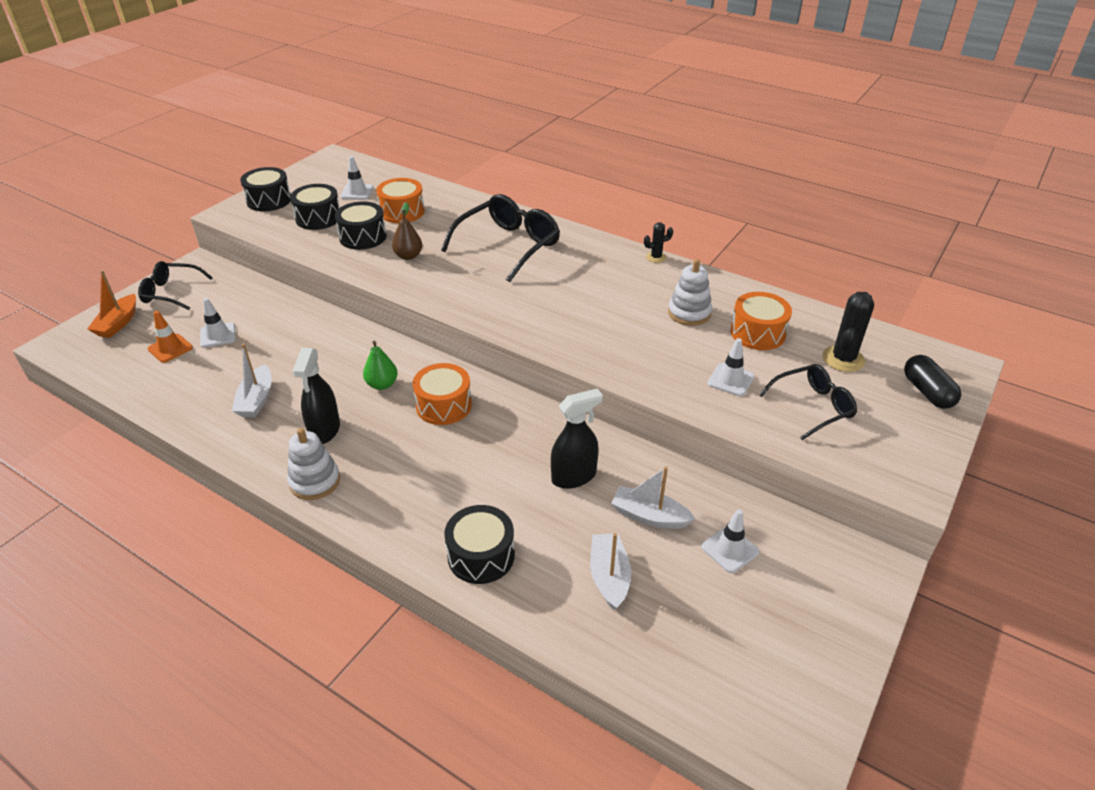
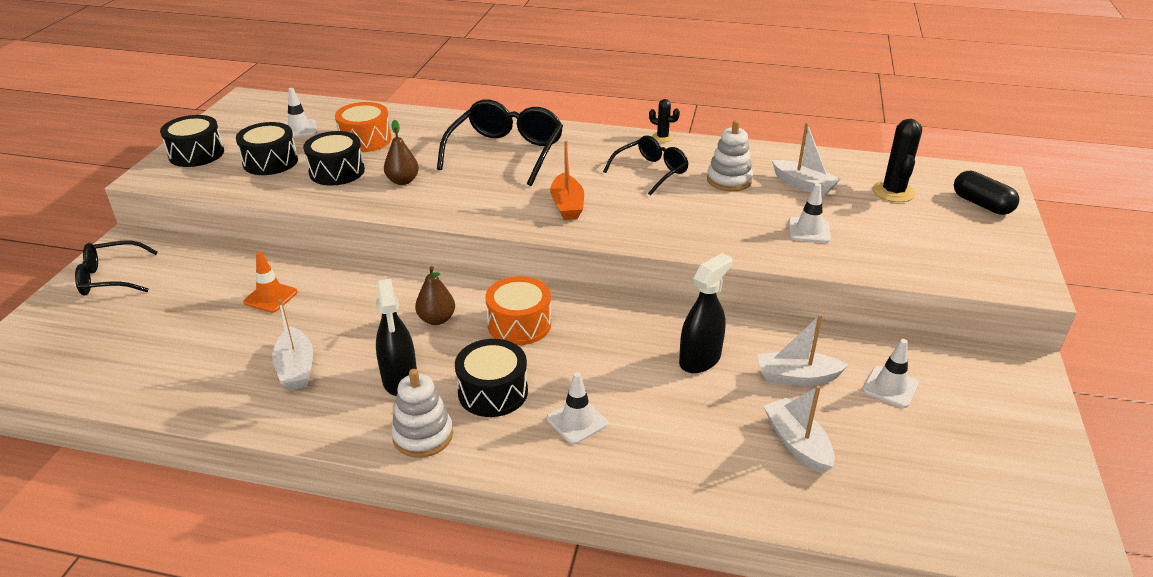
camera: 20 degrees left, 5 degrees down
(118, 323) = (58, 326): orange boat -> orange boat (567, 205)
(170, 348) = (148, 338): orange traffic cone -> orange traffic cone (270, 297)
(218, 335) = (202, 311): white traffic cone -> white traffic cone (577, 421)
(382, 384) = (436, 319): green pear -> brown pear
(481, 556) = (656, 460): black drum -> black drum (493, 392)
(656, 257) = (662, 137): black cactus -> black cactus turned 60 degrees clockwise
(757, 333) = (803, 185): orange drum -> white boat
(813, 406) = (897, 237): black glasses -> black glasses (651, 171)

